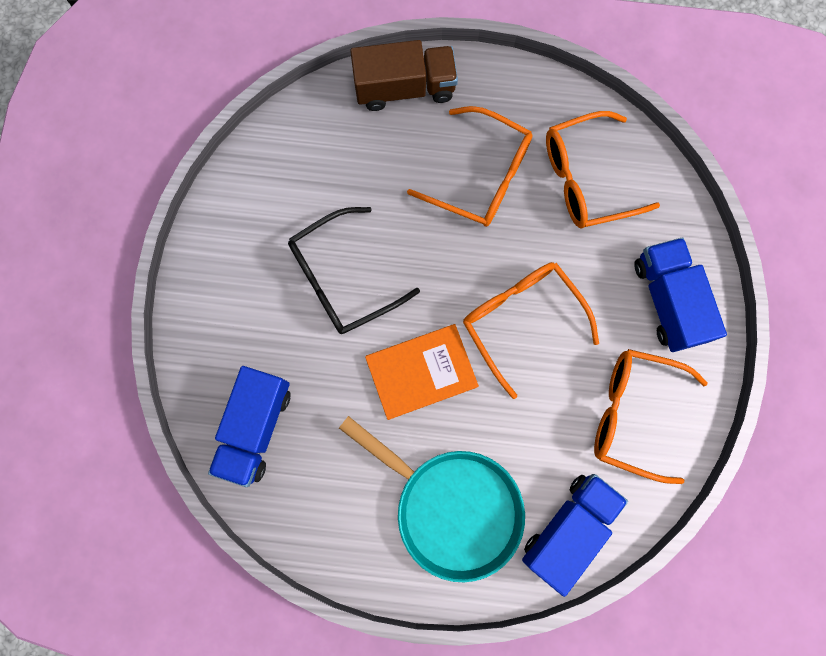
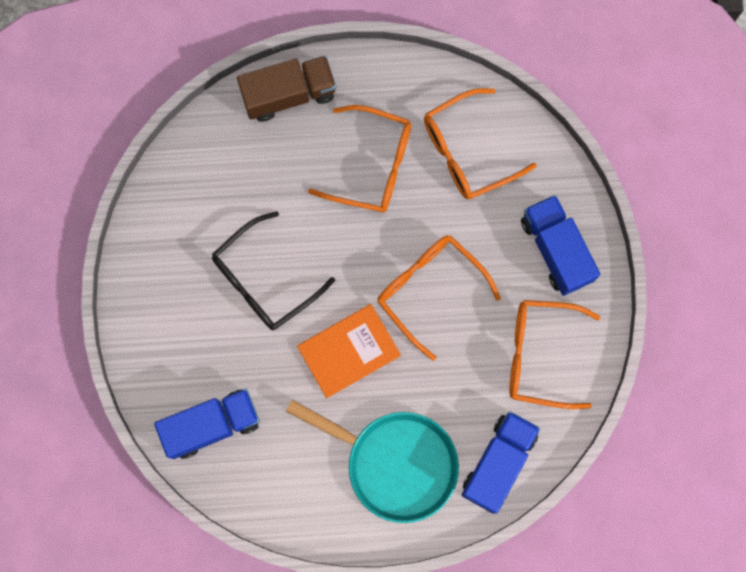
camera: 10 degrees left, 0 degrees up
(255, 427) = (211, 425): blue truck -> blue truck turned 120 degrees counterclockwise

